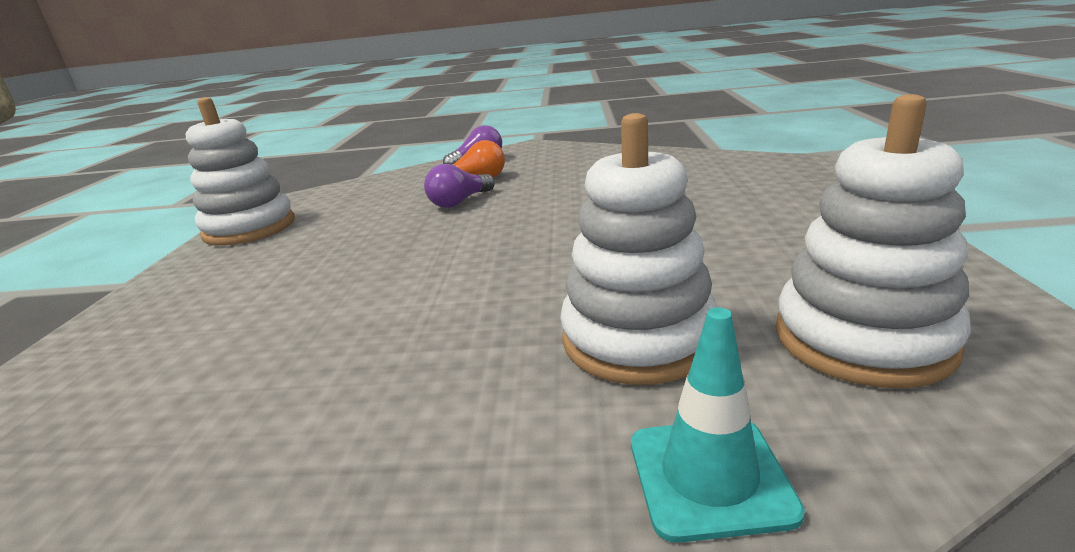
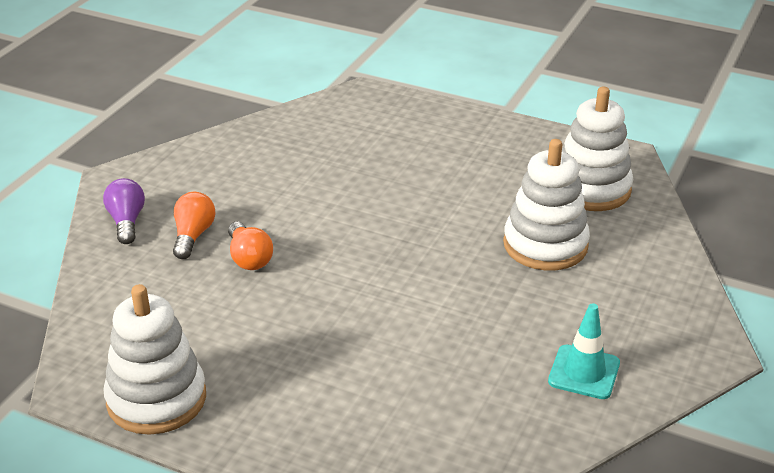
camera: 70 degrees left, 10 degrees up
(459, 202) = (249, 258): purple light bulb -> orange light bulb
(709, 476) = (647, 262): turquoise traffic cone -> turquoise traffic cone (584, 372)

